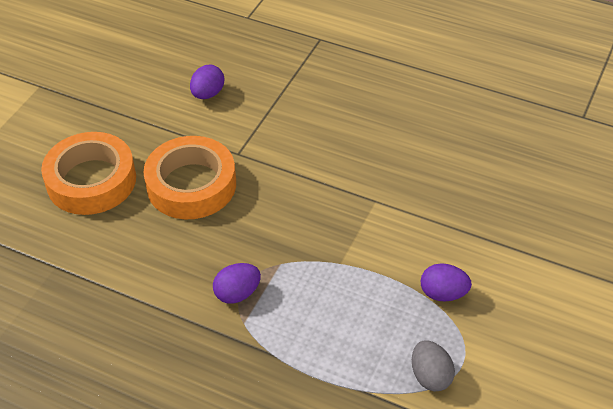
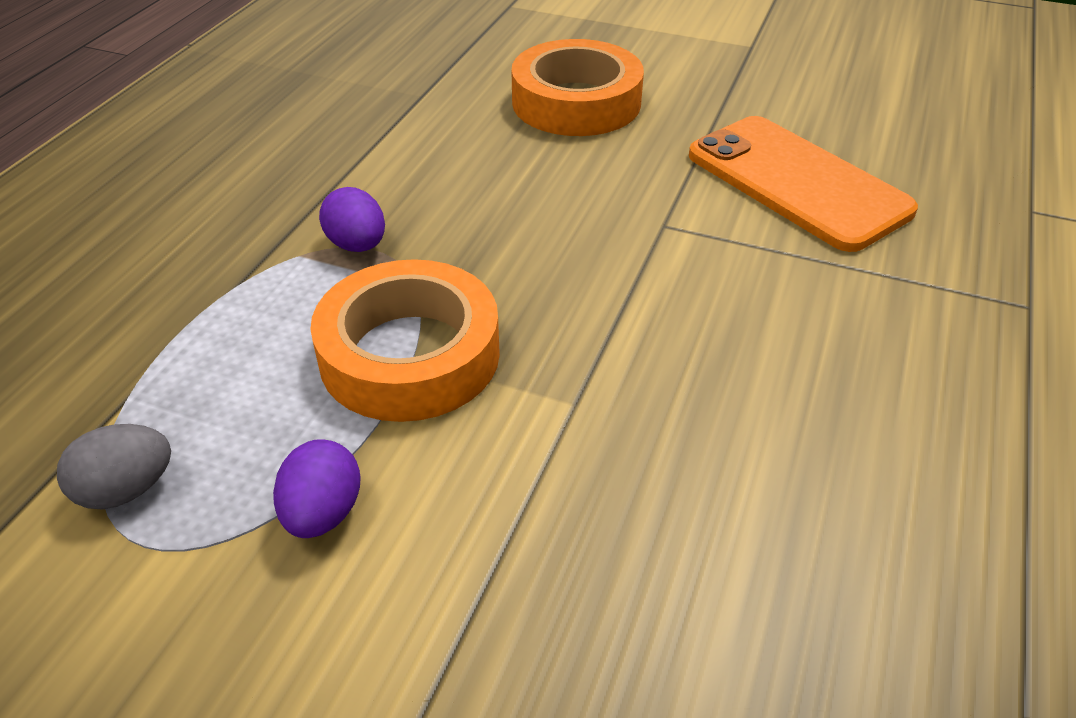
camera: 85 degrees right, 5 degrees down
(191, 185) = (581, 184): orange tape -> orange tape (409, 355)
(208, 94) = (797, 182): purple egg -> orange phone

